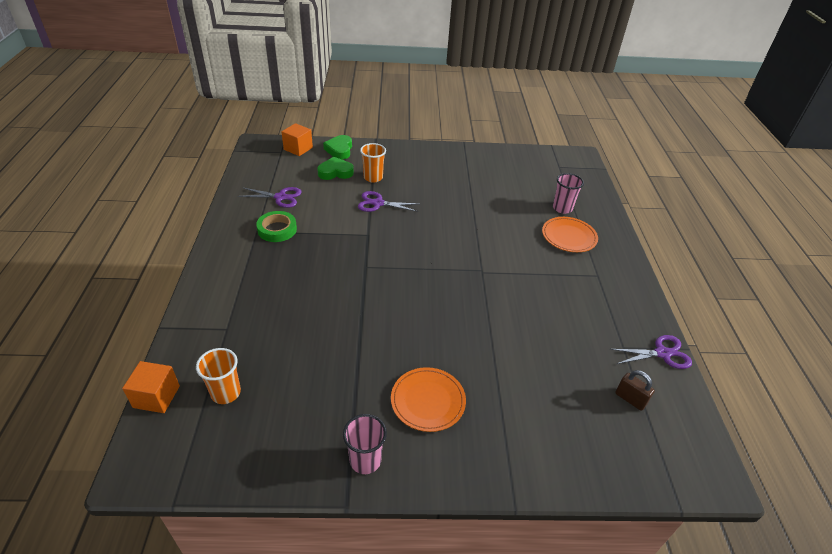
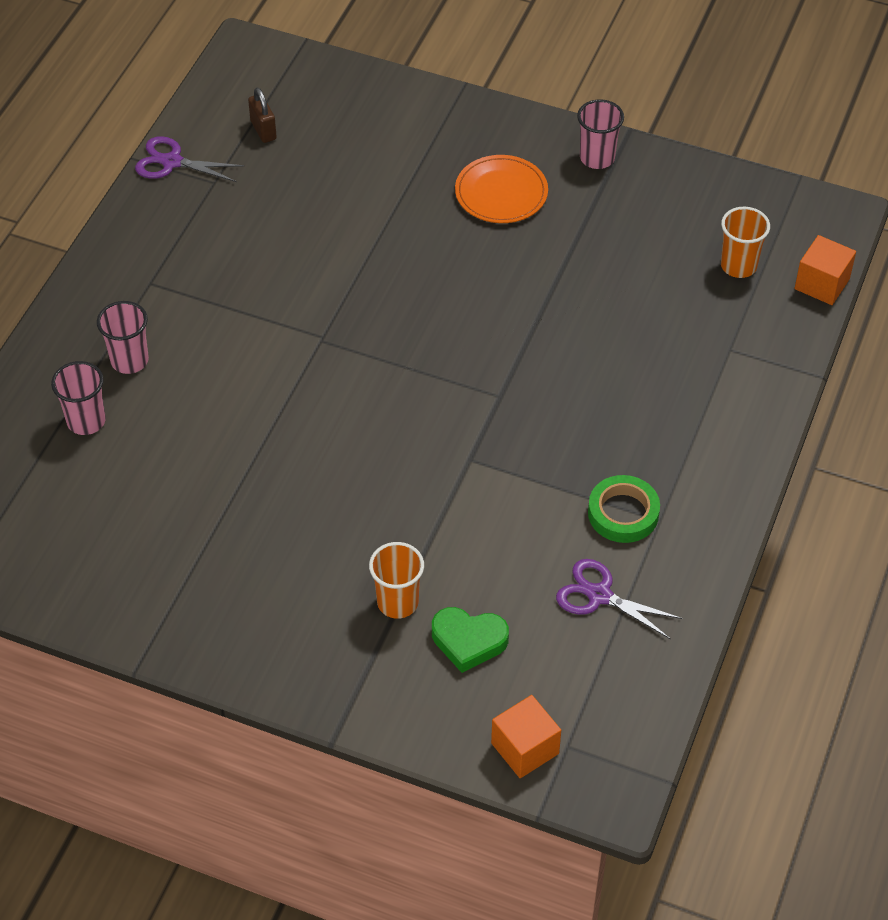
camera: 155 degrees left, 10 degrees up
(339, 150) = (433, 716): green heart -> none
(378, 203) = (419, 527): purple scissors -> none
(569, 236) = (129, 360): orange plate -> pink cup

